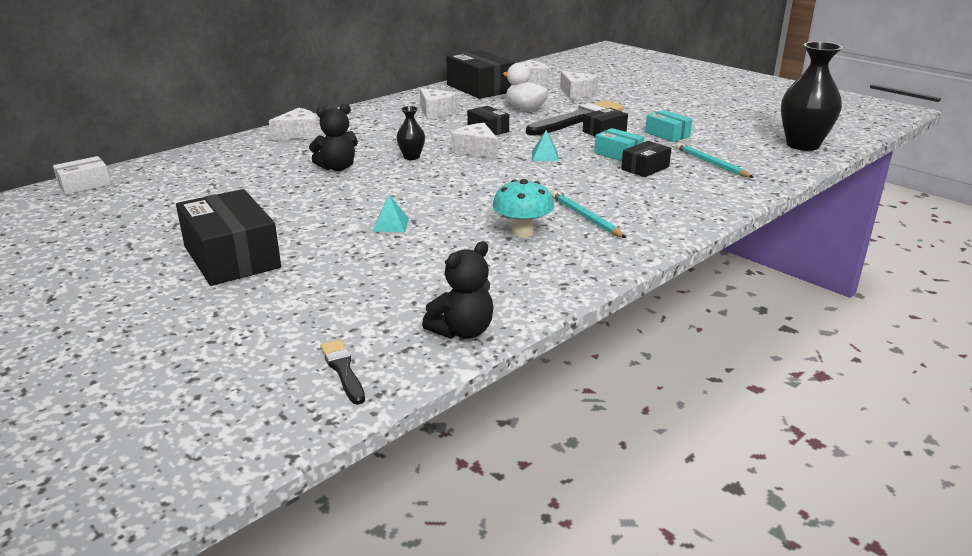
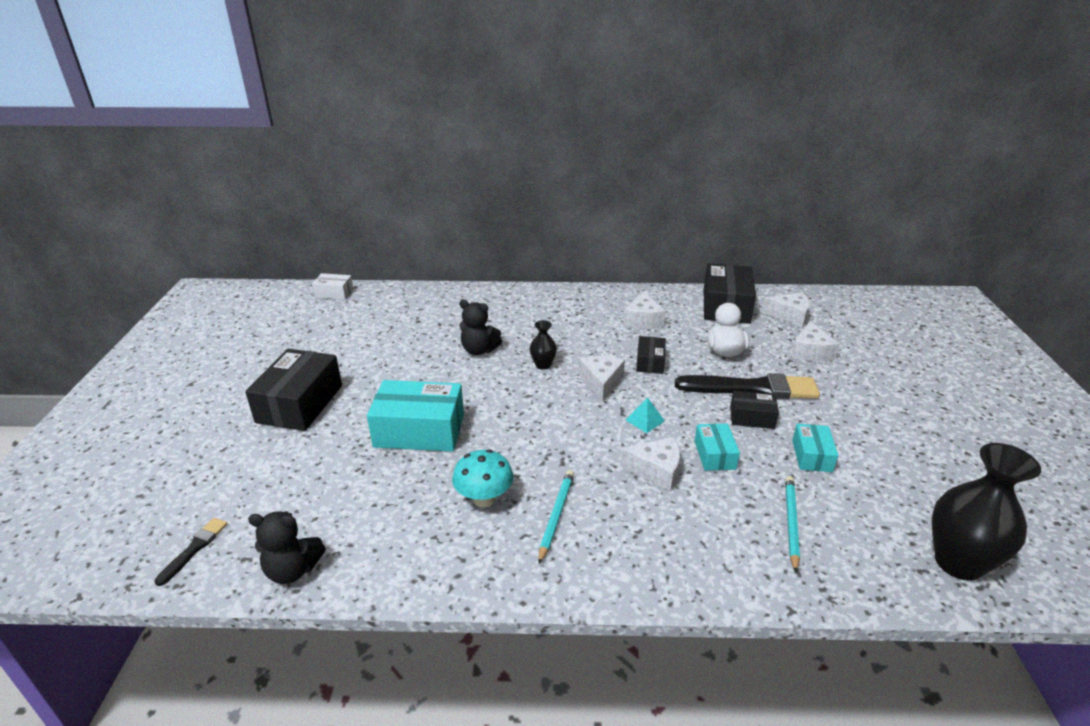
camera: 45 degrees right, 5 degrees up
(299, 134) = (510, 300): white cheese -> white cheese (656, 470)
(391, 224) = (419, 431): turquoise pyramid -> turquoise box
(645, 168) = (710, 488): black box -> none

